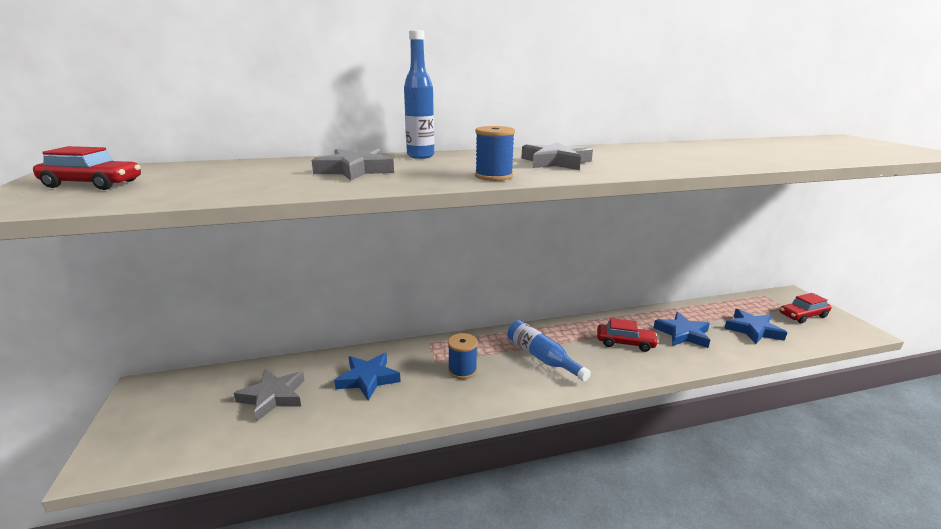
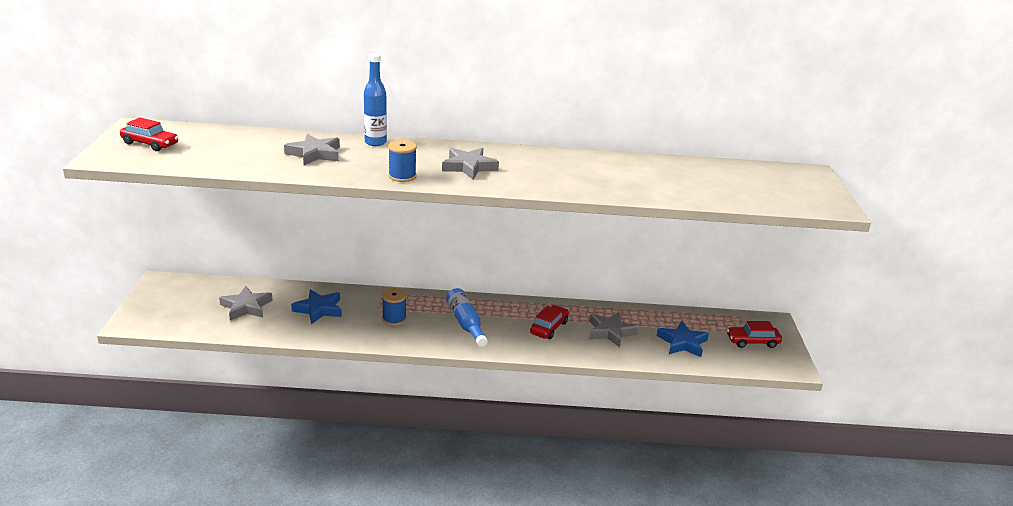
camera: 15 degrees right, 5 degrees up
(625, 343) = (549, 328): red car -> red car turned 90 degrees counterclockwise
(682, 334) = (610, 332): blue star -> grey star

